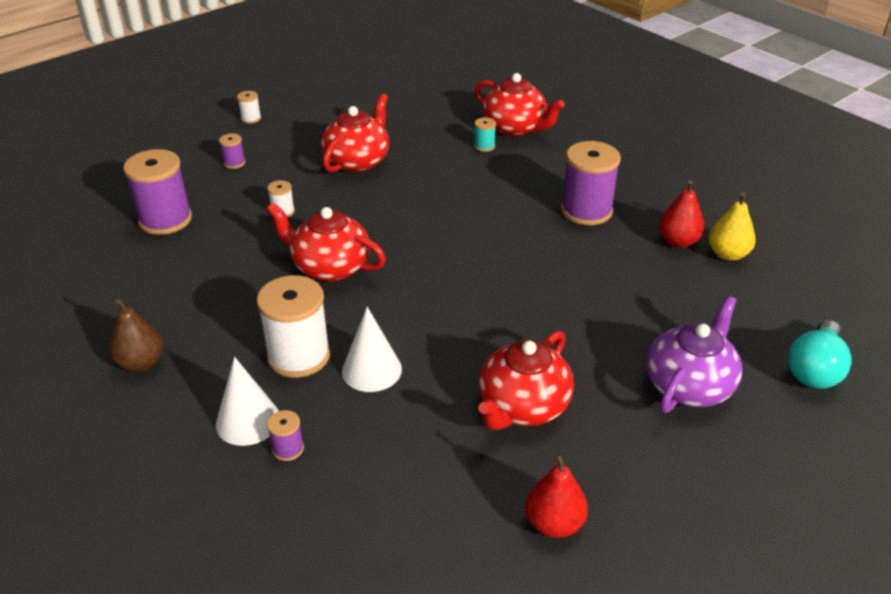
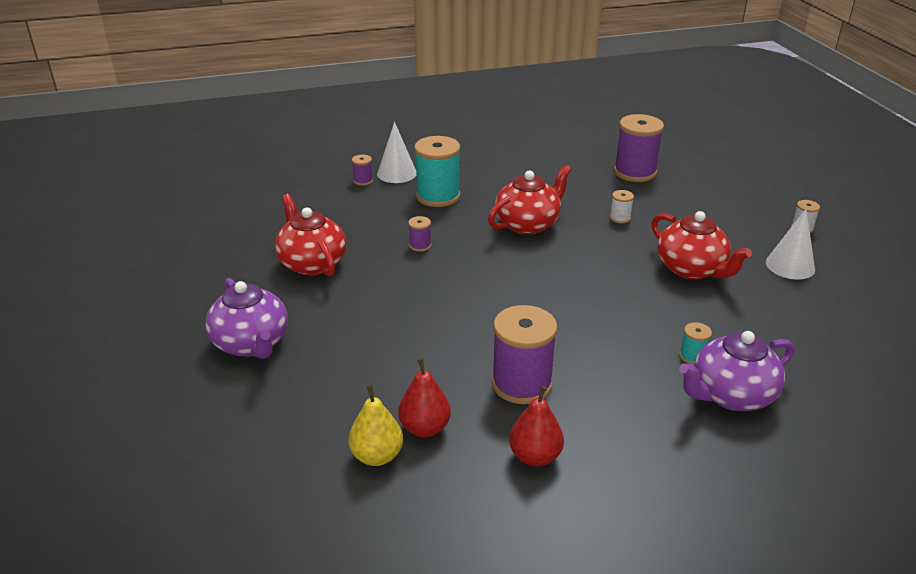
camera: 115 degrees right, 5 degrees down
(141, 363) = (476, 150): brown pear -> none
(234, 163) = (713, 209): purple spool -> purple spool (420, 245)
(299, 356) = (438, 196): white spool -> turquoise spool
(371, 370) = (401, 218): white cone -> white cone (790, 266)
(515, 128) = (731, 395): red teapot -> purple teapot
(554, 523) = (219, 246): red pear -> red pear (535, 456)
(815, 369) = (191, 425): turquoise light bulb -> none

